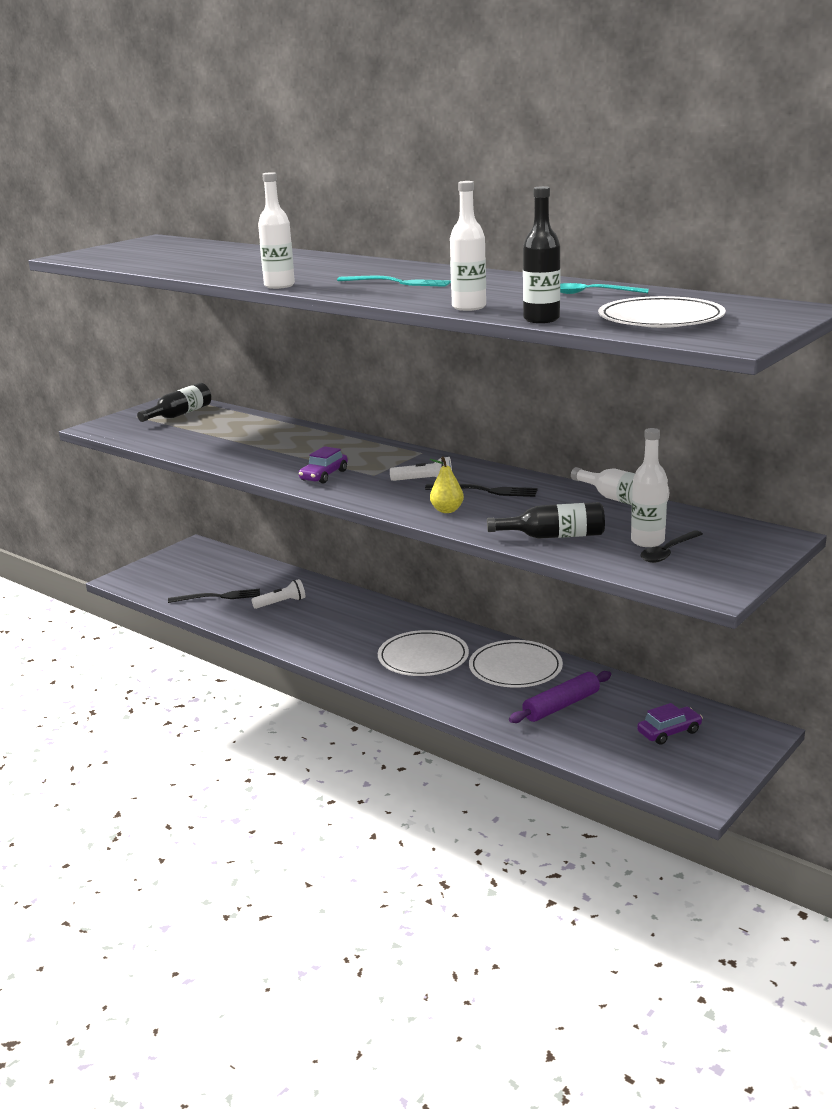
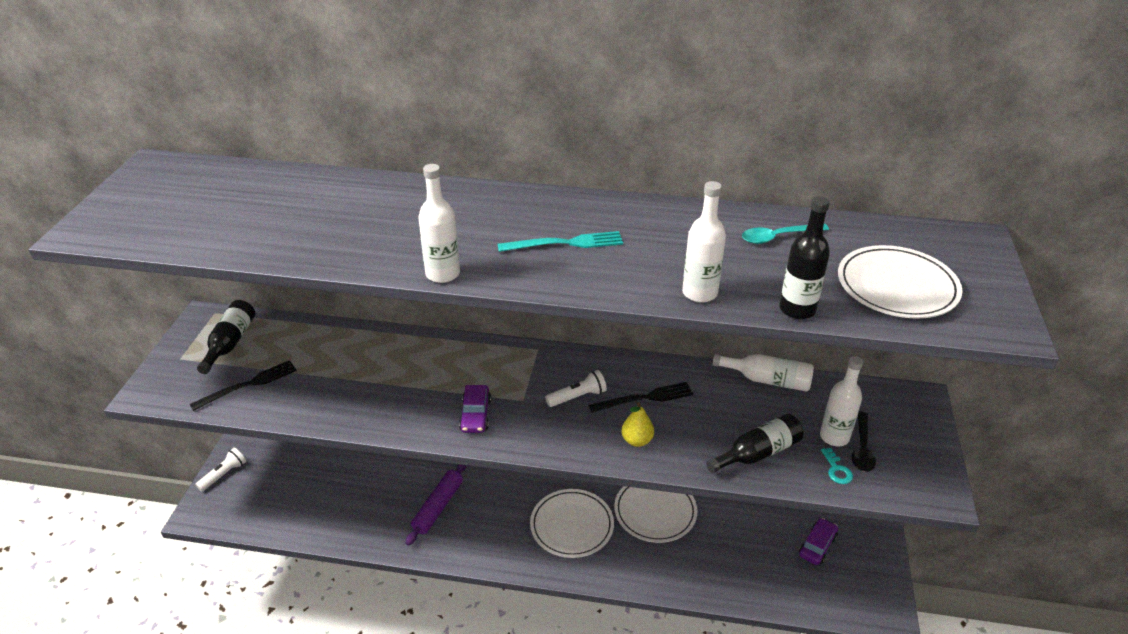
camera: 30 degrees left, 15 degrees up
(218, 597) = (322, 507): black fork -> black fork (248, 385)
(281, 603) = (392, 495): white flashlight -> white flashlight (223, 474)
(561, 706) = (721, 545): purple rolling pin -> purple rolling pin (438, 507)
(622, 558) = (837, 470): none -> turquoise key

